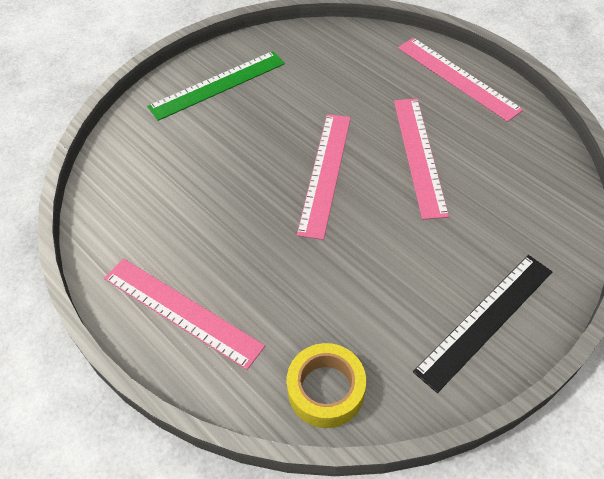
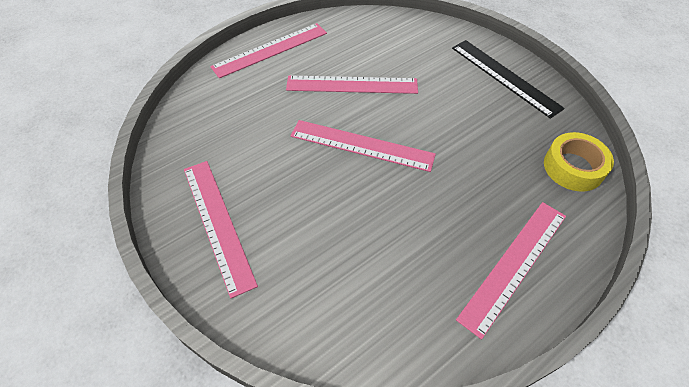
camera: 85 degrees left, 0 degrees up
(217, 85) = (218, 223): green ruler -> pink ruler

